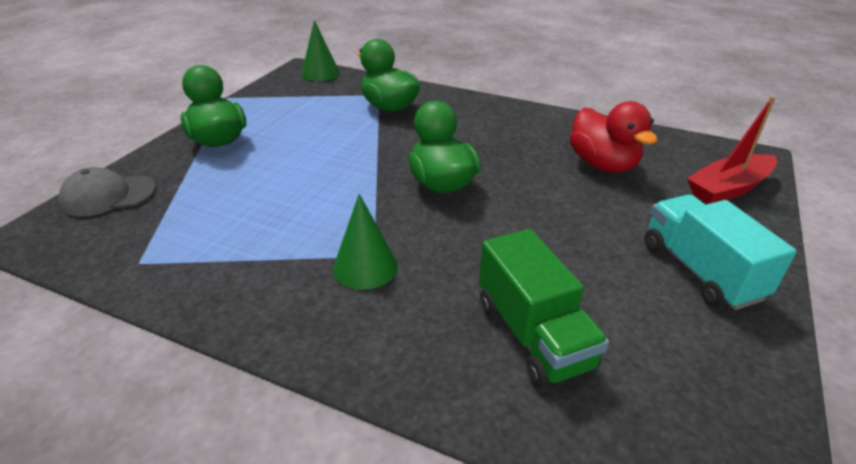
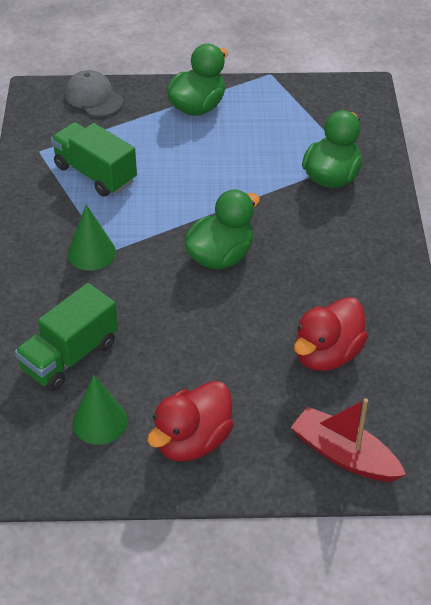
camera: 65 degrees right, 10 degrees up
(235, 228) = (95, 174): none -> green truck
(320, 73) = (366, 104): green cone -> green cone (100, 421)
(700, 271) = (192, 441): turquoise truck -> red duck

